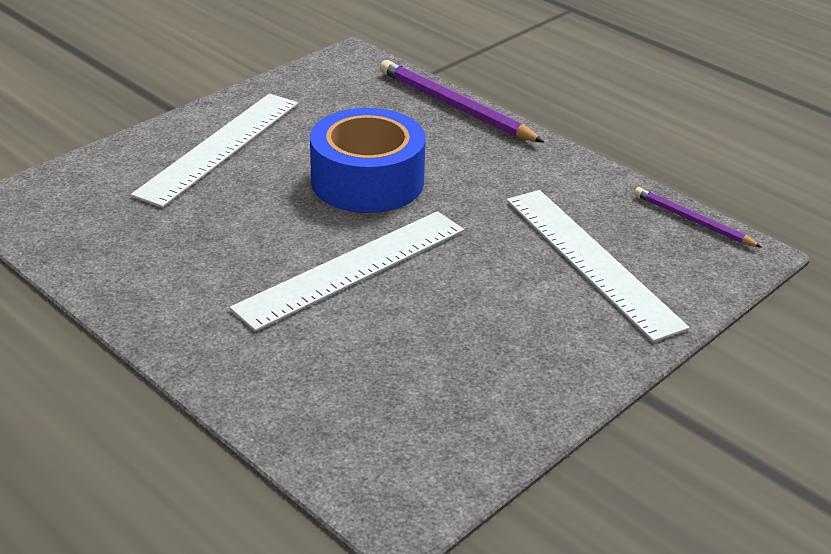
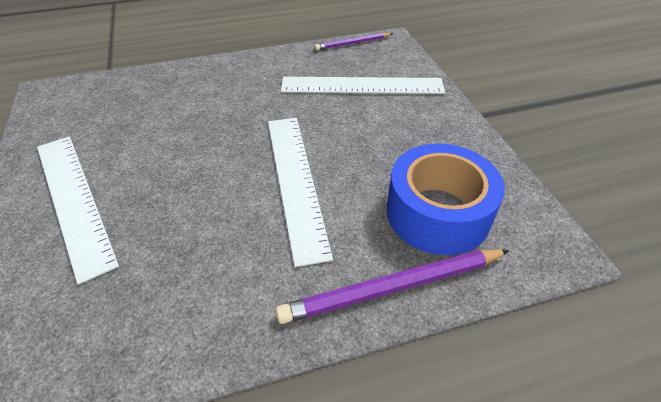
camera: 60 degrees left, 10 degrees up
(367, 181) = (203, 139): blue tape -> blue tape (438, 213)
(455, 107) = (162, 74): purple pencil -> purple pencil (393, 288)

